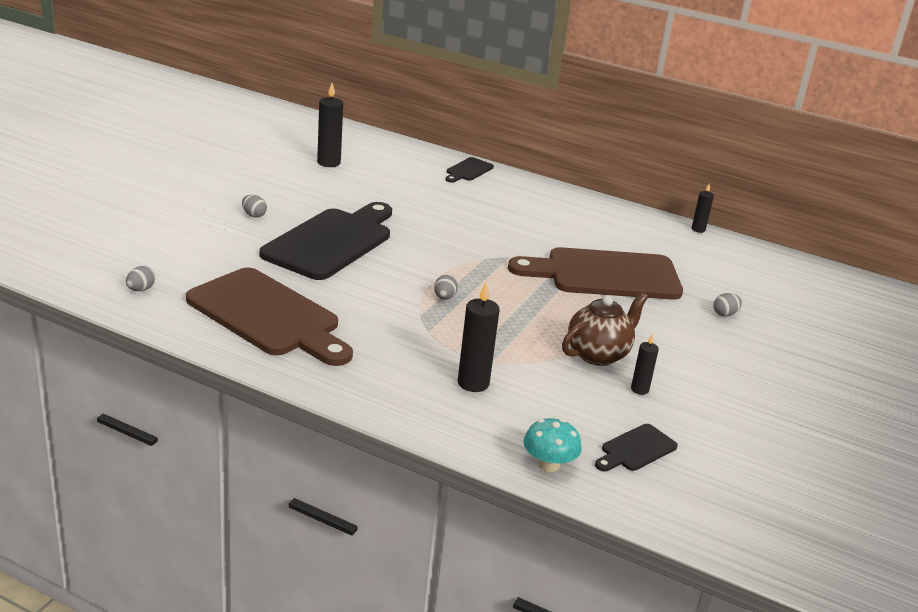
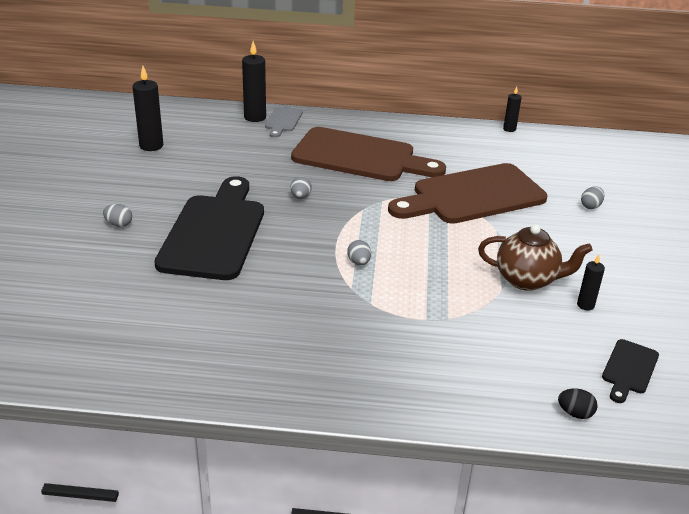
camera: 20 degrees left, 5 degrees up
(141, 289) = (61, 348): grey egg -> grey egg (300, 197)
(268, 316) = (212, 337): brown cutting board -> brown cutting board (360, 157)
(468, 170) = (283, 121): black cutting board -> grey cutting board
(473, 383) = (450, 348): black candle -> black candle (255, 117)
(548, 464) = (575, 413): turquoise mushroom -> black egg
(598, 354) = (527, 280): brown teapot -> brown teapot turned 75 degrees clockwise

